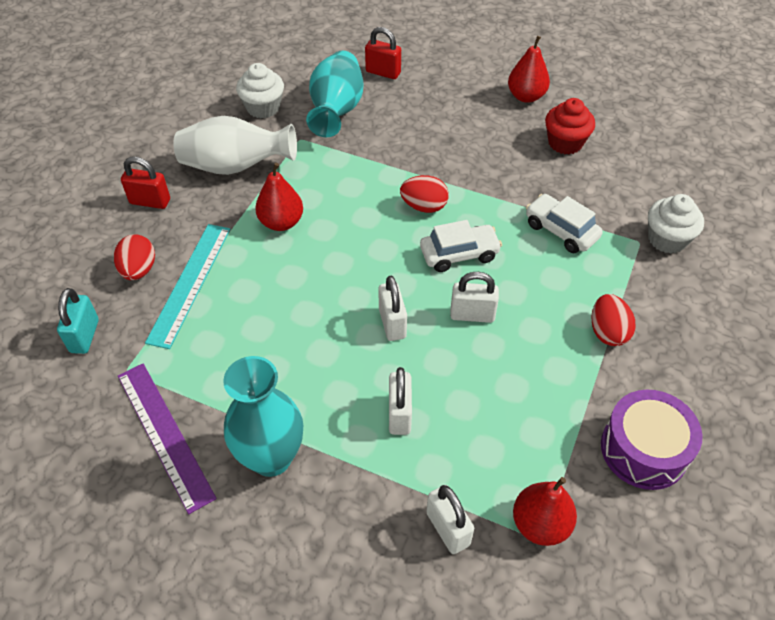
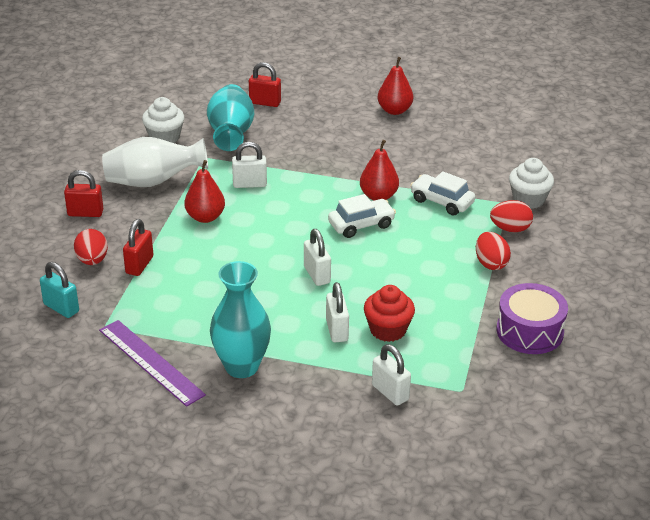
camera: 10 degrees left, 15 degrees down
(84, 336) = (61, 308): turquoise padlock -> turquoise padlock turned 45 degrees counterclockwise
(190, 283) = (139, 265): turquoise ruler -> red padlock
(424, 206) = (324, 195): red egg -> red egg (510, 229)
(472, 315) = (380, 263): white padlock -> white padlock (249, 184)
(540, 524) = (459, 382): red pear -> red pear (378, 196)
(565, 143) = (434, 141): red cupcake -> red cupcake (388, 330)

